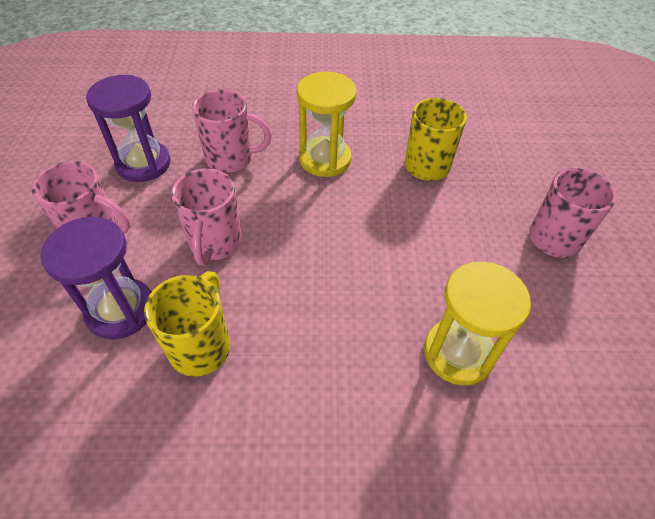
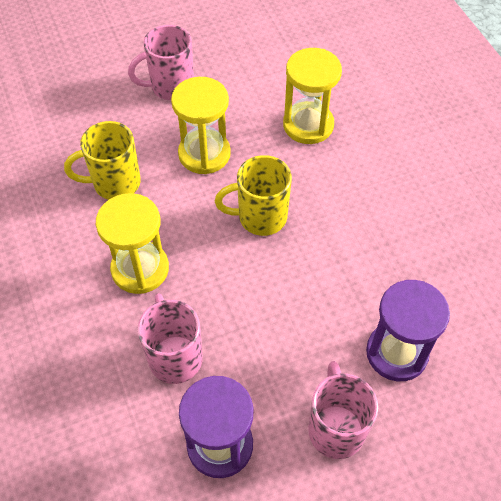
camera: 110 degrees left, 5 degrees up
(201, 346) = (392, 277): yellow mug -> yellow mug (260, 217)
(215, 243) = (292, 316): pink mug -> none
(442, 237) = (204, 154): none -> yellow hourglass

